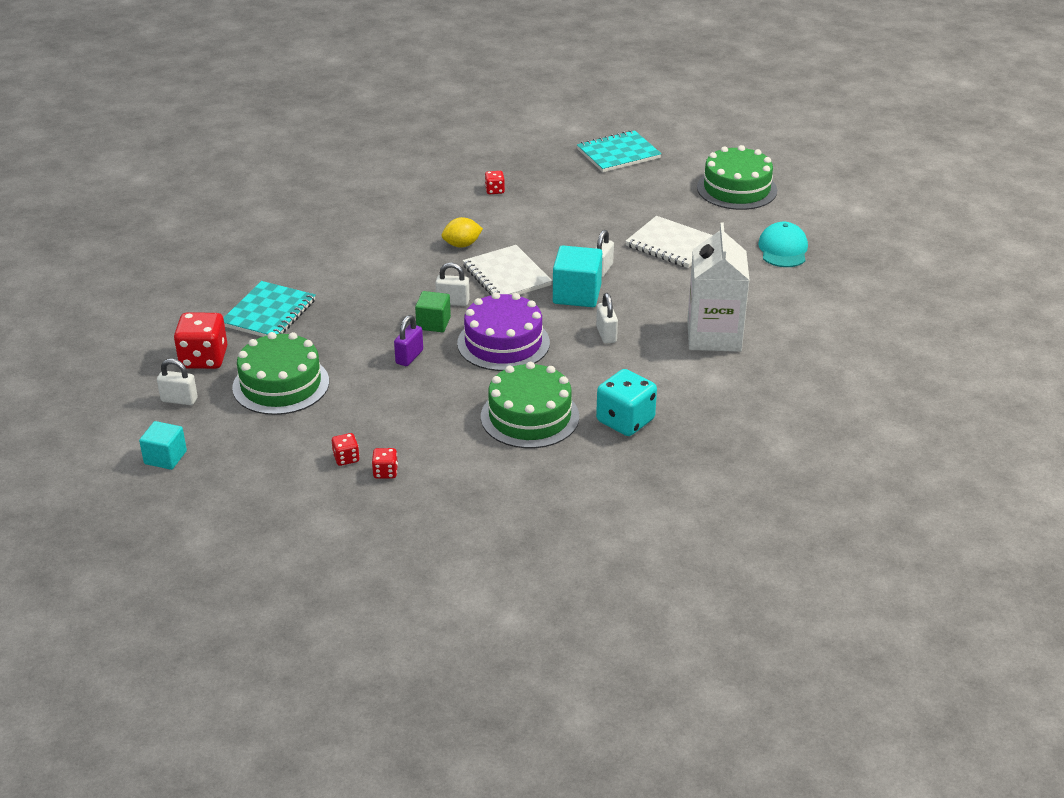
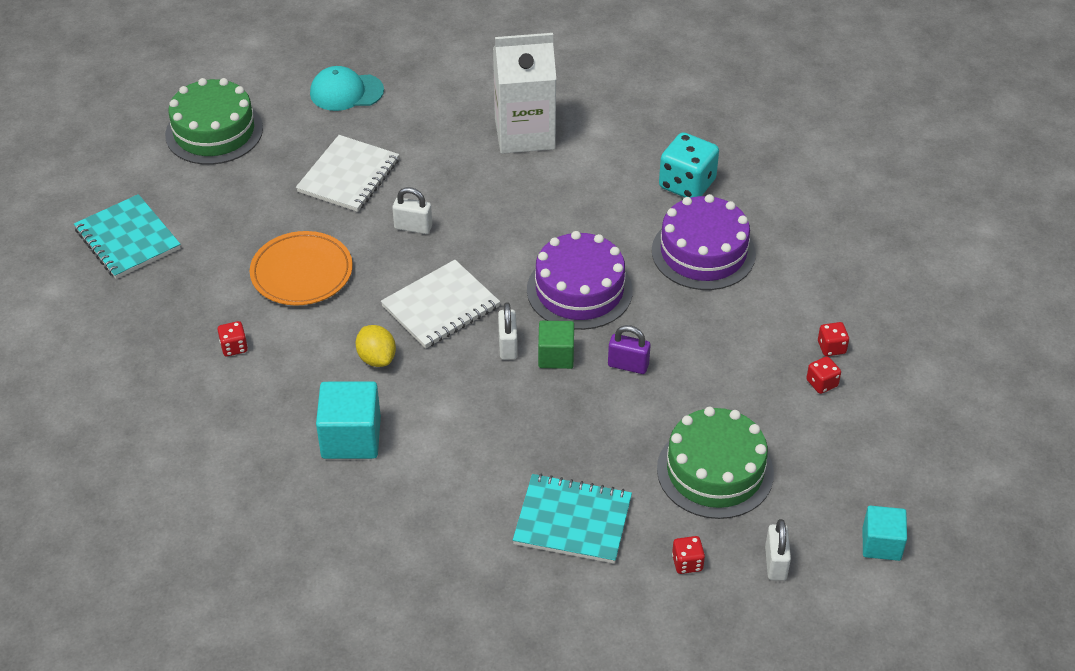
camera: 100 degrees left, 10 degrees up
(204, 358) = (687, 563): red dice -> red dice, size x0.49
(529, 416) = (703, 252): green cake -> purple cake
(563, 219) = (302, 272): none -> orange plate
(577, 294) = (468, 242): turquoise cube -> turquoise cube (351, 438)
(606, 334) = (542, 211): white padlock -> none

